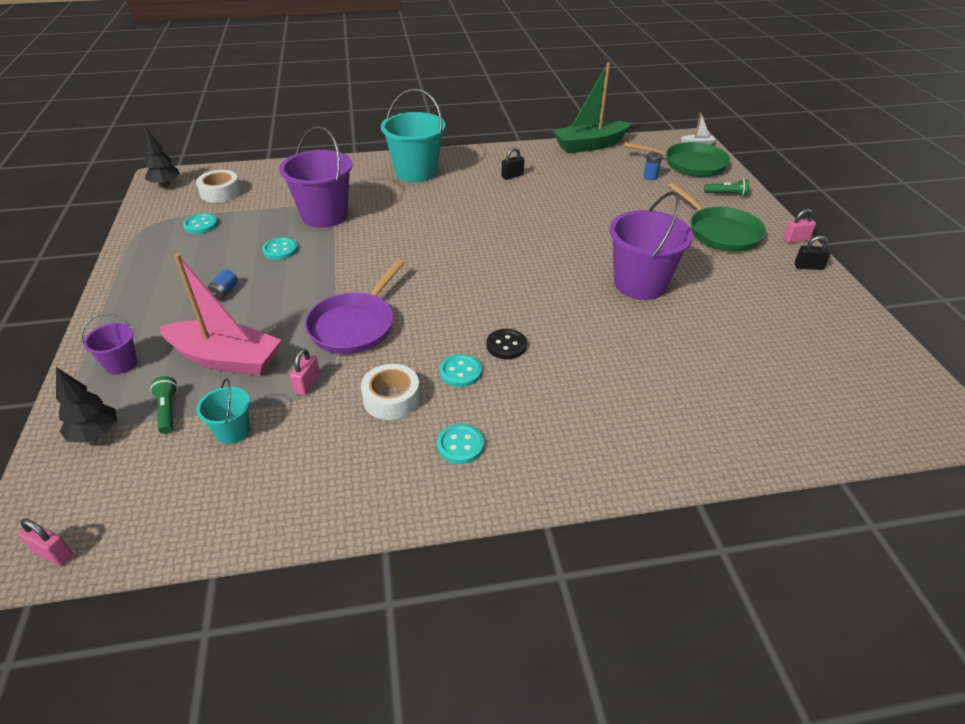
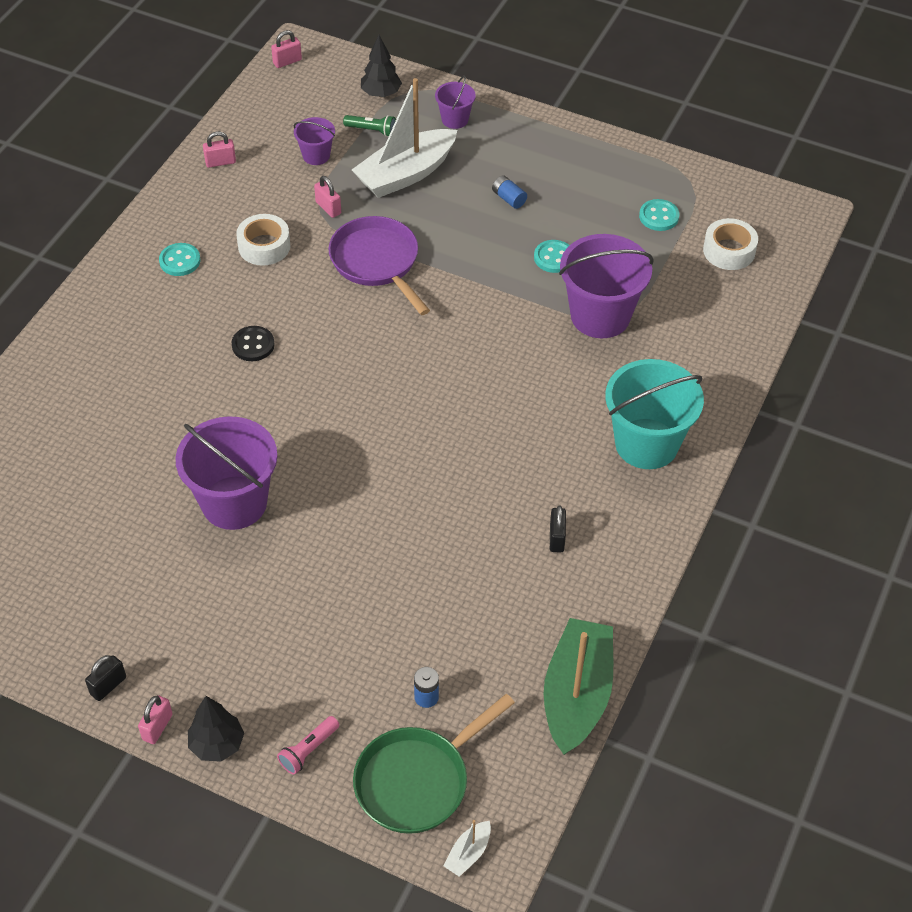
camera: 125 degrees right, 10 degrees up
(165, 184) = (786, 213): black tree -> black tree (217, 744)
(226, 359) = (406, 174): pink boat -> white boat
(233, 431) = (316, 155): turquoise bucket -> purple bucket
(291, 503) = (220, 162): none -> pink padlock
(460, 372) = (252, 299): turquoise button -> none
(720, 232) = (242, 660): green pan -> none
(726, 194) = (308, 750): green flashlight -> pink flashlight

